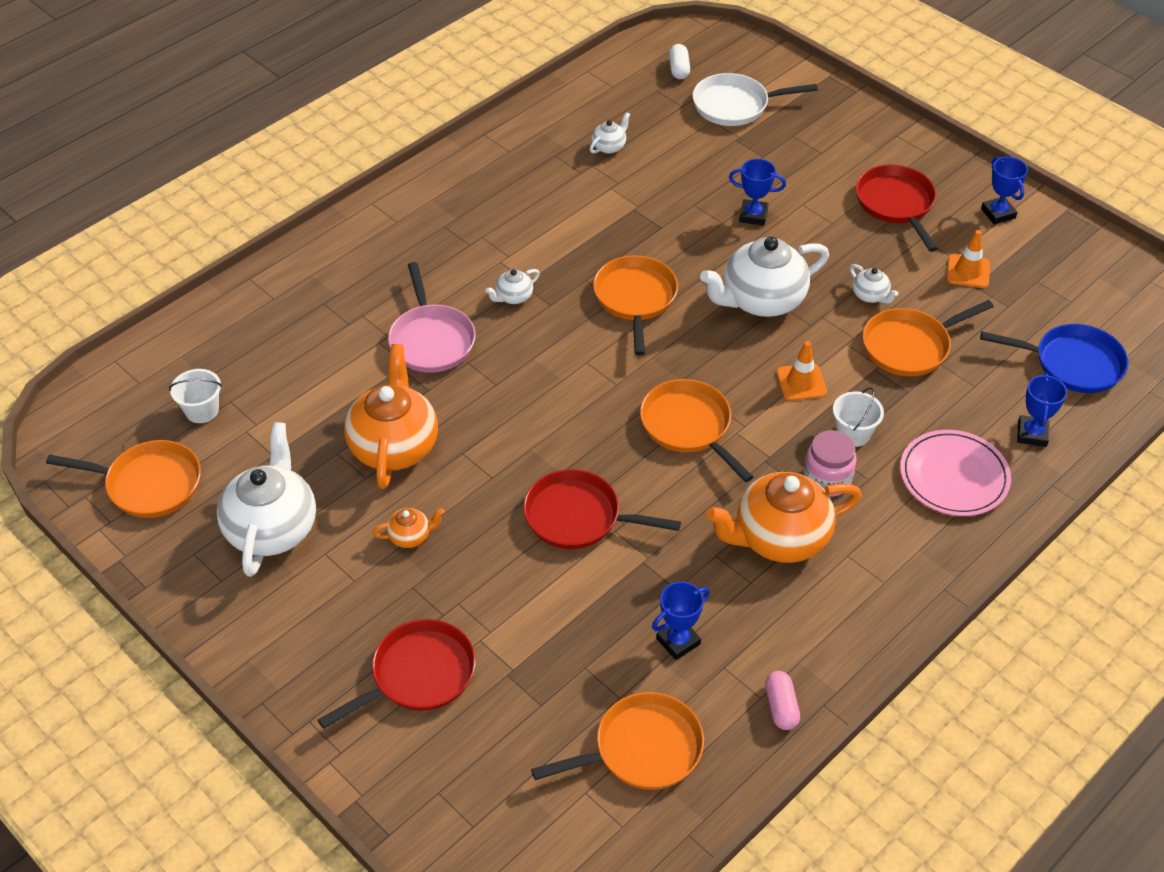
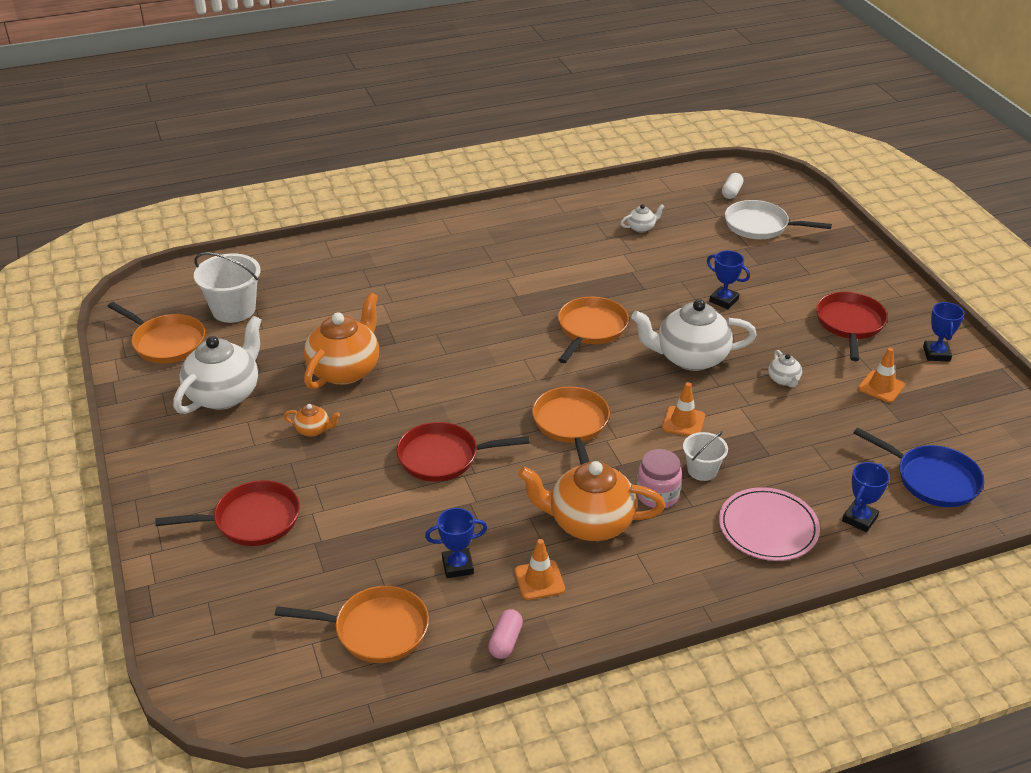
camera: 25 degrees right, 10 degrees down
(202, 410) = (233, 309): white bucket -> white bucket, size x1.69
(431, 340) = (420, 312): pink pan -> none
(513, 297) = (500, 302): white teapot -> none
(578, 517) = (443, 457): red pan -> red pan turned 45 degrees counterclockwise
(771, 624) = (539, 580): none -> orange traffic cone
(910, 346) = (793, 424): orange pan -> none

